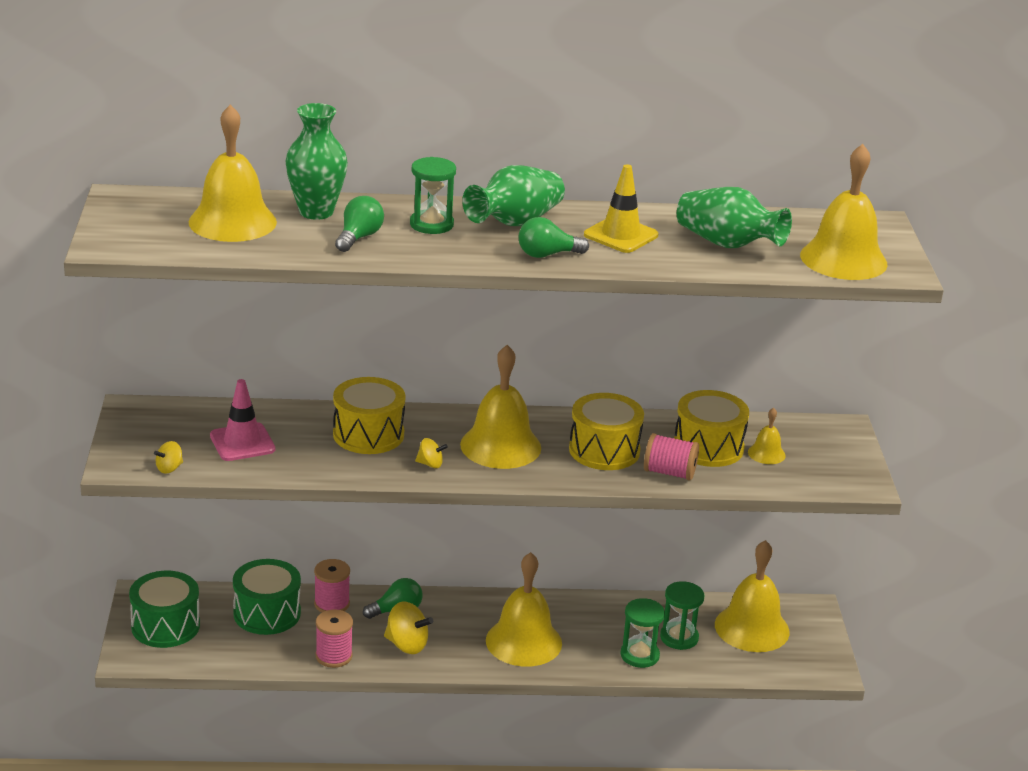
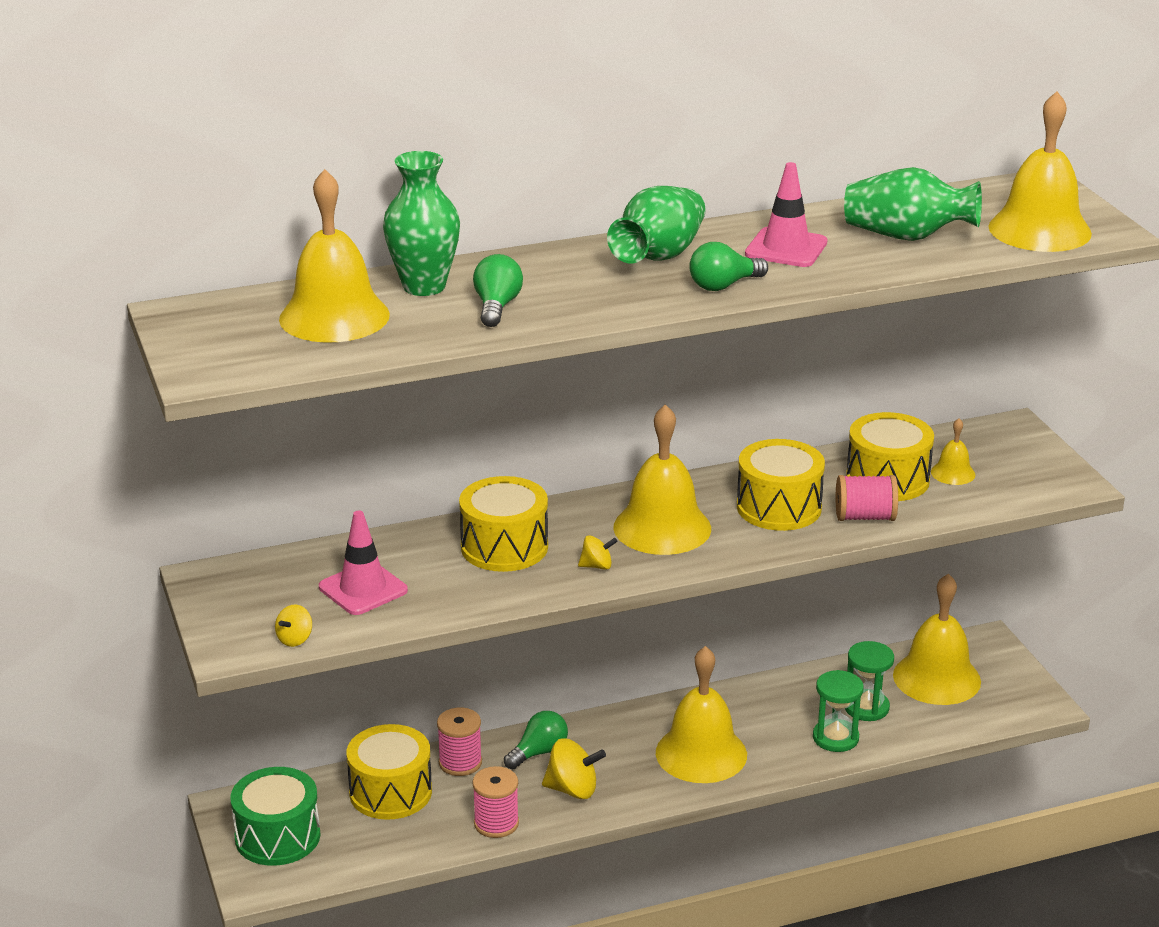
camera: 15 degrees left, 0 degrees up
(267, 613) = (390, 792): green drum -> yellow drum
(431, 224) = (568, 276): green hourglass -> none
(621, 235) = (786, 248): yellow traffic cone -> pink traffic cone

